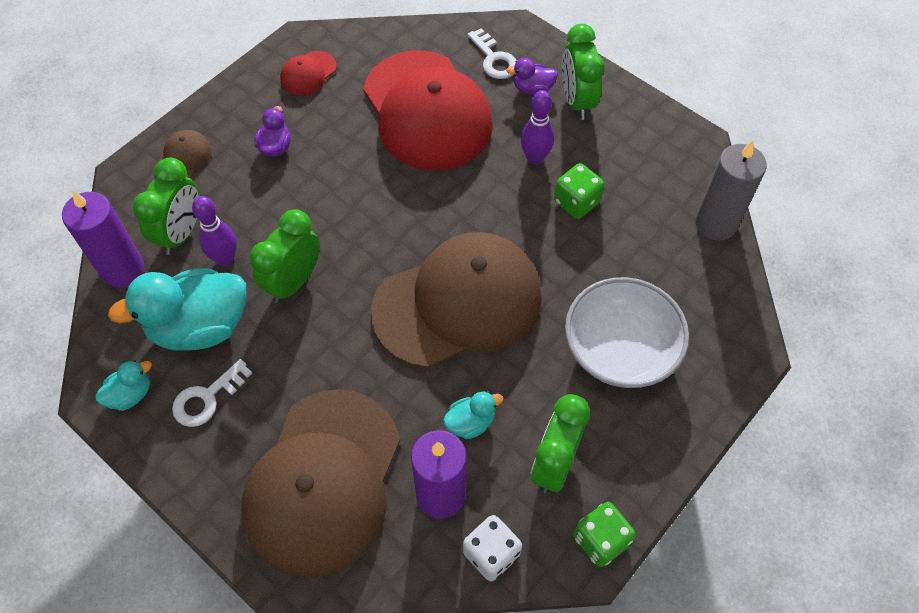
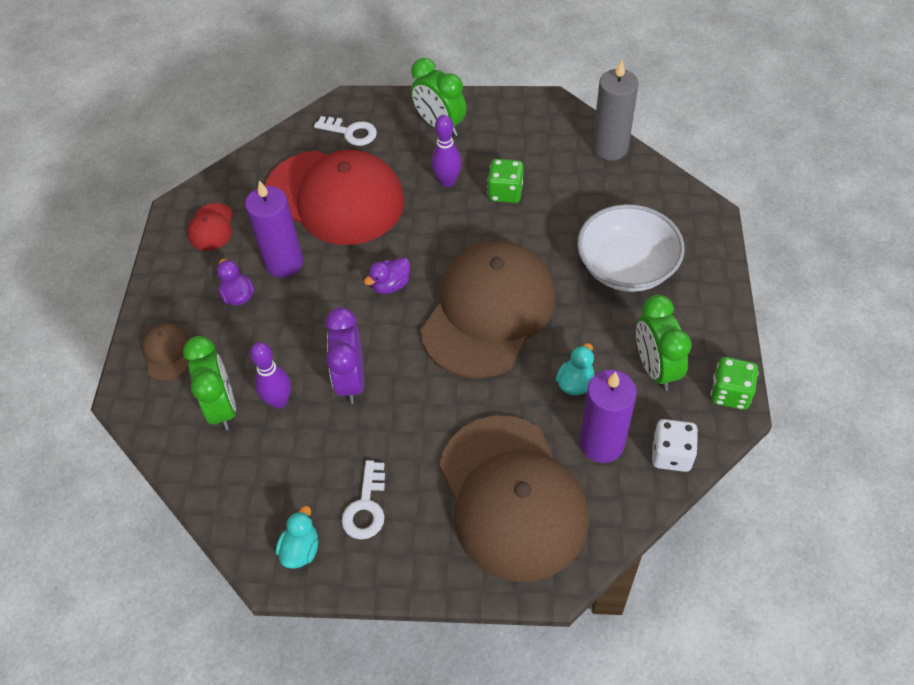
camera: 35 degrees left, 5 degrees down
(123, 269) = (199, 466): purple candle -> purple candle (284, 263)
(200, 326) = (308, 462): turquoise duck -> none
(293, 281) = (351, 380): green clock -> purple clock
(532, 88) = (399, 136): purple duck -> purple duck (390, 285)

